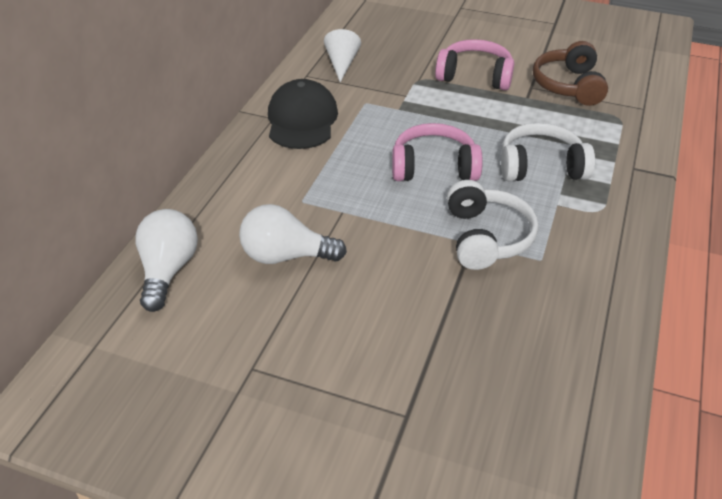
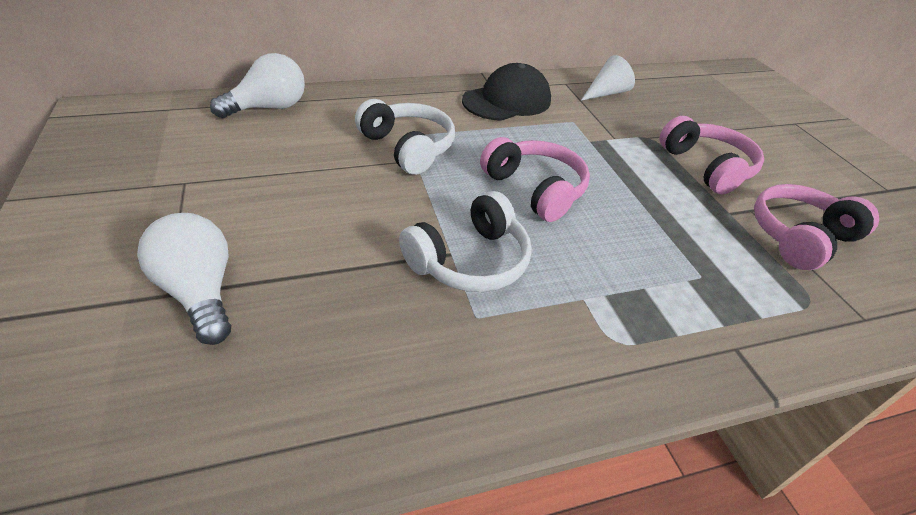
camera: 50 degrees right, 0 degrees up
(286, 256) = (331, 152): white light bulb -> white light bulb (200, 292)
(541, 166) = (630, 263): white headphones -> white headphones (408, 147)
(568, 85) = (799, 237): brown headphones -> pink headphones

